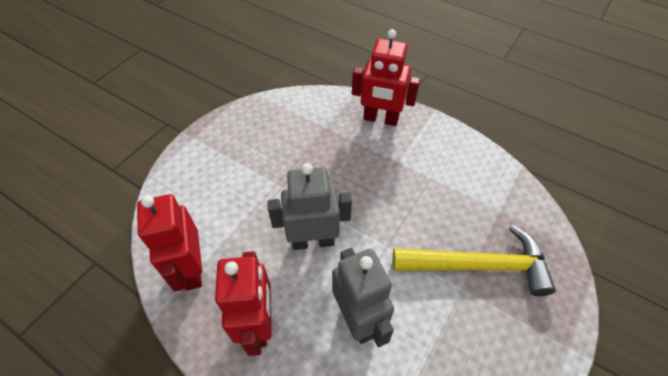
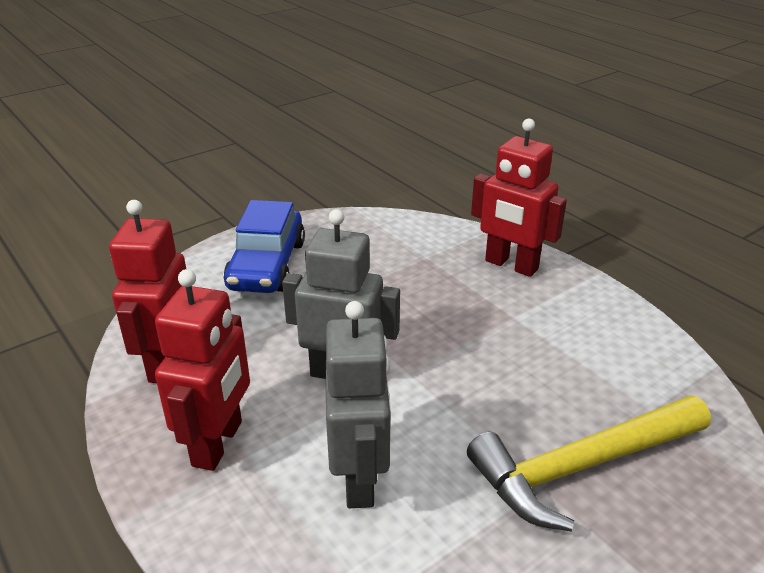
camera: 20 degrees right, 20 degrees down
(221, 163) = (267, 265): none -> blue car
(478, 265) = (582, 467): yellow hammer -> yellow hammer turned 135 degrees clockwise

